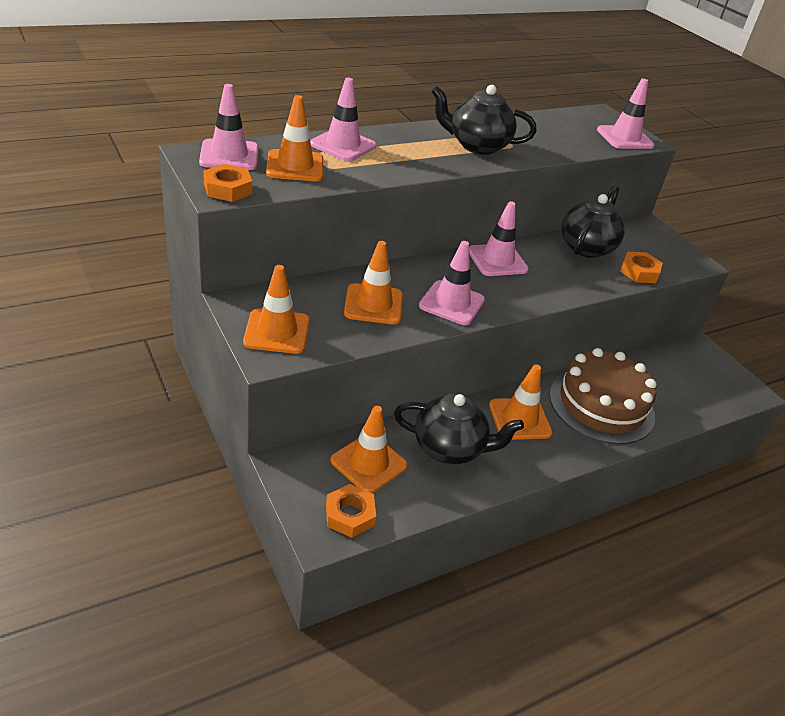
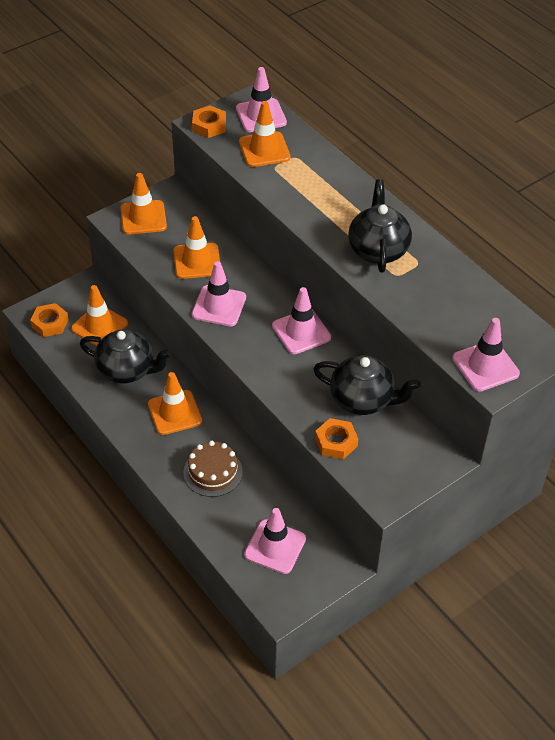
camera: 85 degrees right, 10 degrees up
(343, 145) = (319, 168): pink traffic cone -> pink traffic cone (275, 547)
(450, 448) = (127, 370): black teapot -> black teapot turned 75 degrees counterclockwise
(601, 405) = (213, 472): brown cake -> brown cake, size x0.60

